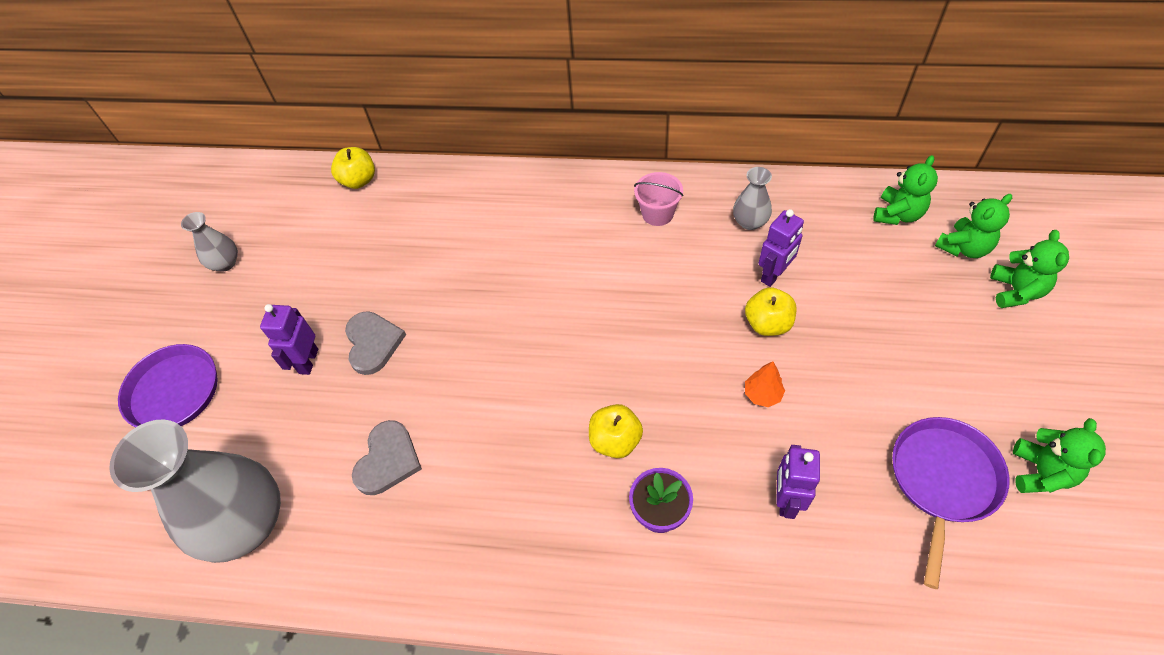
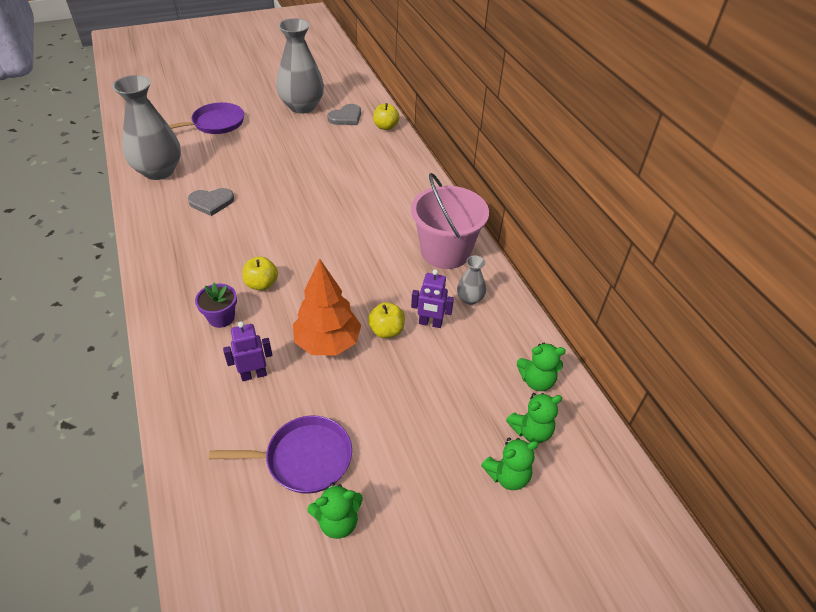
camera: 55 degrees right, 10 degrees down
(225, 263) = (302, 106): grey vase -> grey vase, size x2.20
(308, 361) = (257, 155): purple robot -> none
(373, 343) = (280, 171): grey heart -> grey heart (346, 117)
(657, 213) = (445, 252): pink bucket -> pink bucket, size x2.13
(762, 394) = (327, 343): orange tree -> orange tree, size x2.37
(963, 247) = (531, 431): green teddy bear -> green teddy bear turned 45 degrees counterclockwise

